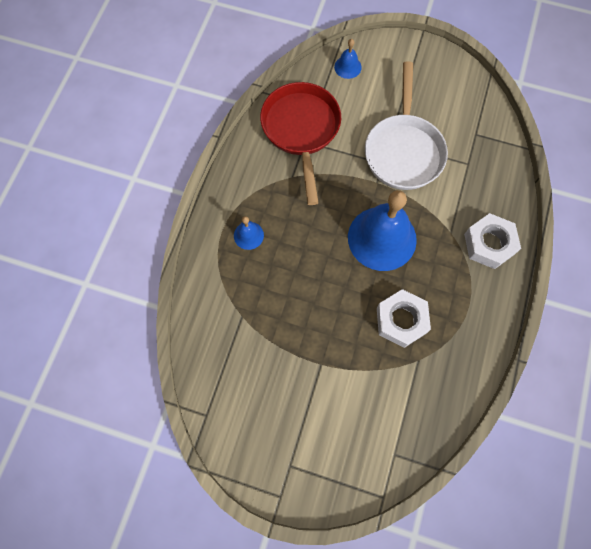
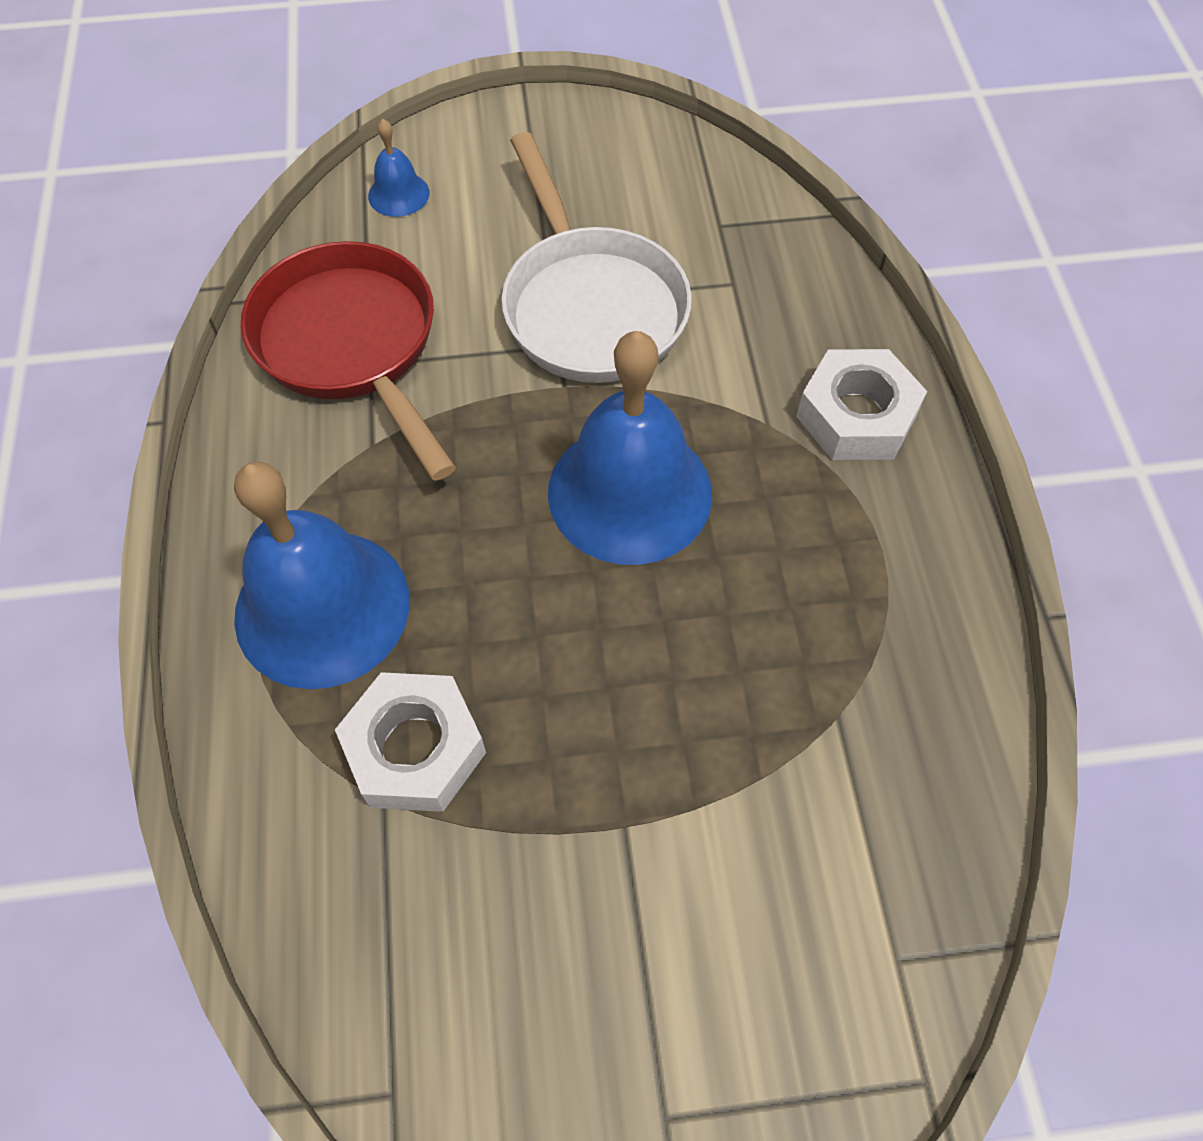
camera: 25 degrees left, 10 degrees down
(248, 235) = (322, 607): blue bell -> blue bell, size x2.27
(401, 320) = (757, 646): white nut -> white nut (415, 749)

